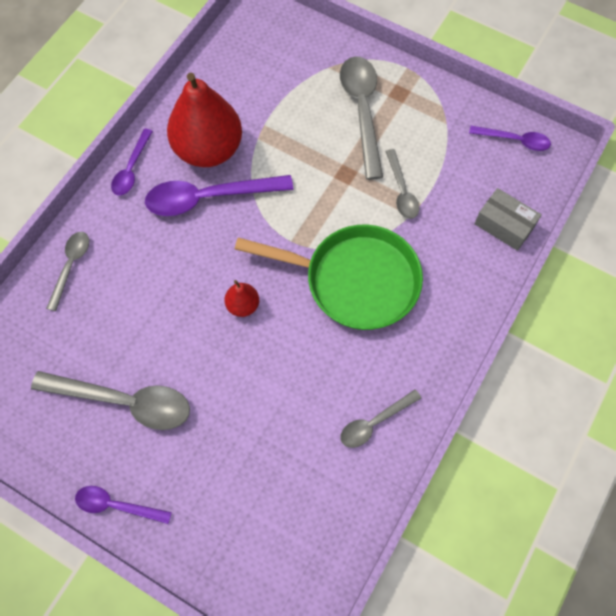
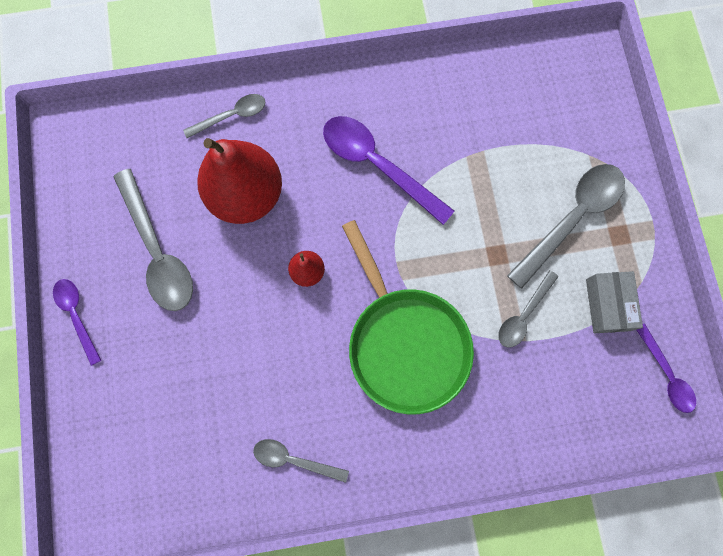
camera: 50 degrees right, 10 degrees up
(131, 169) = (351, 85): purple spoon -> none
(208, 149) = (420, 127): red pear -> red pear (246, 195)
(504, 225) = (569, 430): grey box -> grey box (607, 305)

